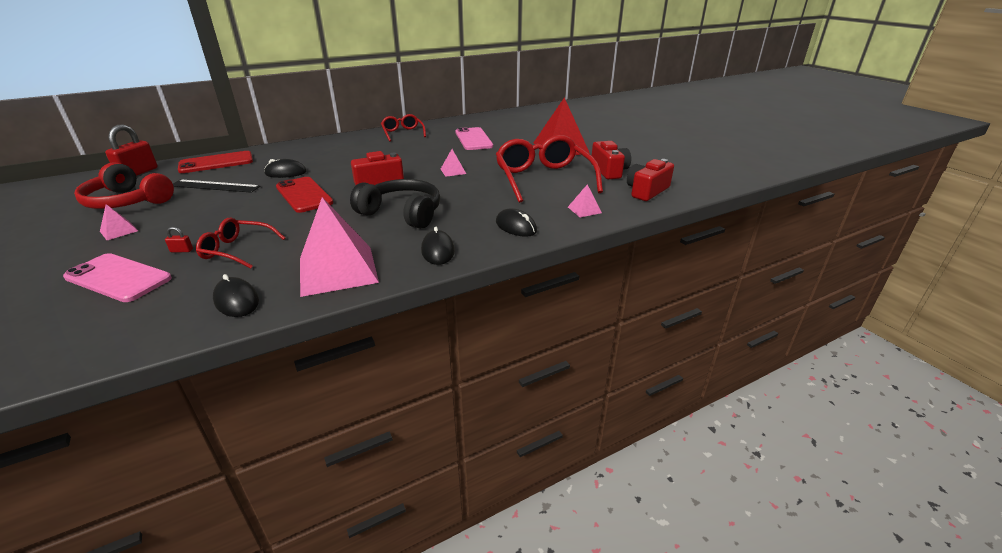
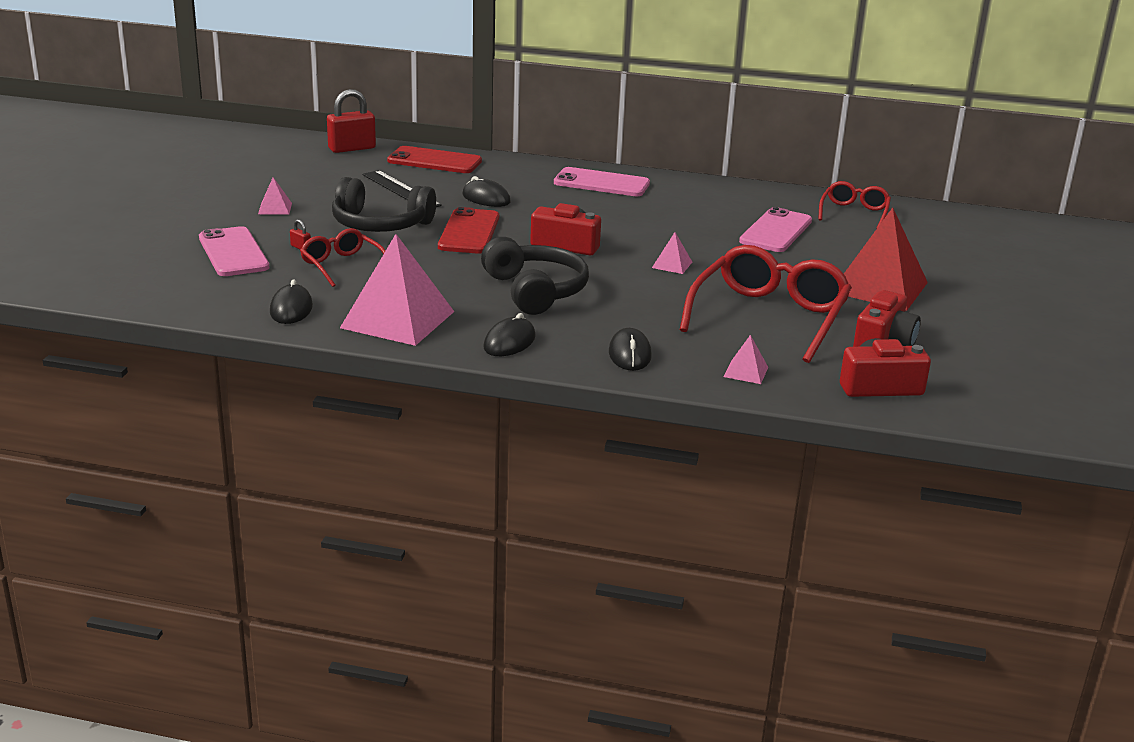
camera: 40 degrees right, 5 degrees down
(128, 201) = (311, 179): red headphones -> none
(230, 212) = (380, 225): none -> black headphones
(346, 144) = (601, 183): none -> pink phone
(403, 133) = (696, 190): red glasses -> red glasses (854, 213)

